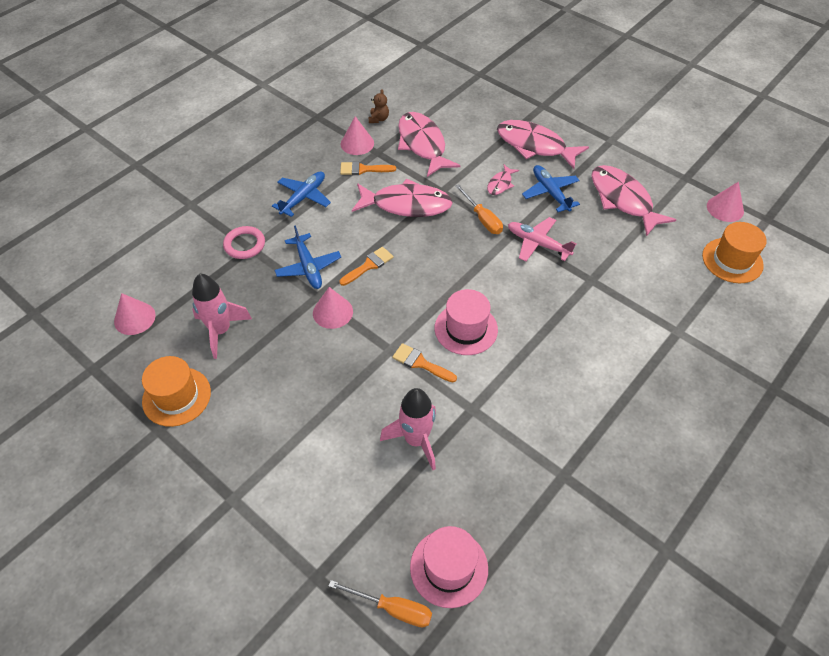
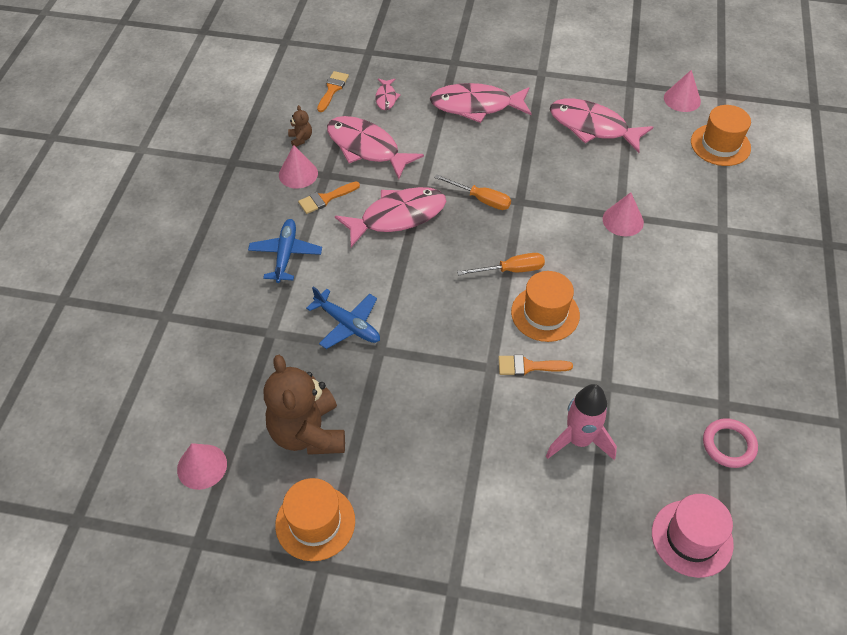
camera: 30 degrees left, 0 degrees up
(221, 331) = (308, 433): pink rocket -> brown teddy bear
(244, 245) = (261, 332): pink ring -> pink ring (729, 445)
(332, 312) = (407, 358): pink cone -> pink cone (623, 220)
(369, 265) = (407, 295): orange brush -> orange brush (332, 89)
(392, 608) = (673, 602): orange screwdriver -> orange screwdriver (511, 270)
(466, 329) = (545, 313): pink hat -> orange hat
(500, 184) = (472, 157): pink fish -> pink fish (386, 98)
(538, 244) = (549, 202): pink plane -> none
(550, 192) = (524, 147): blue plane -> none

